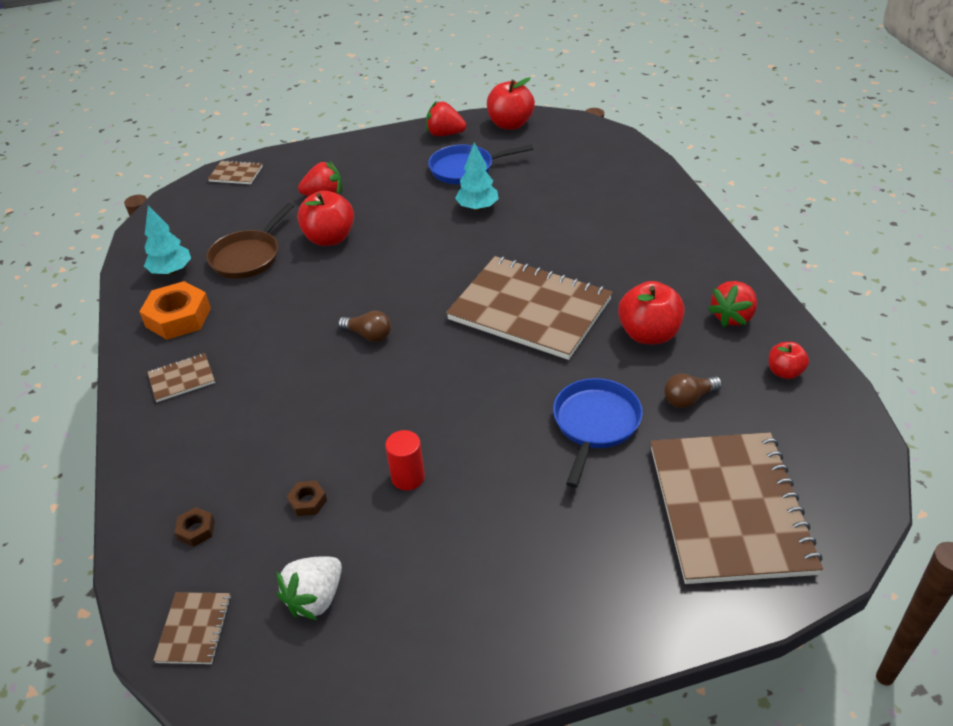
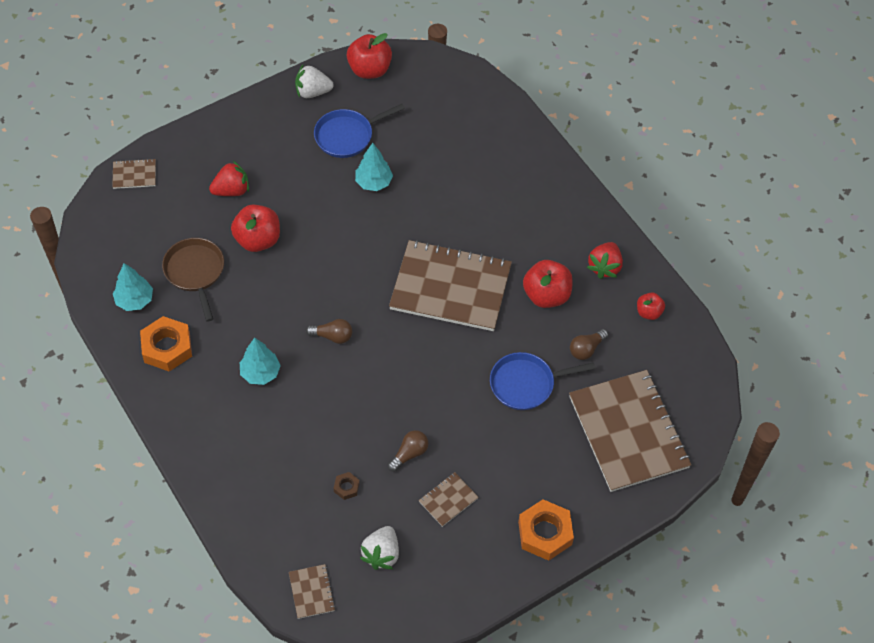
camera: 20 degrees left, 15 degrees up
(182, 379) = (201, 406): brown notebook -> brown notebook (448, 500)
(196, 530) = (278, 525): brown nut -> none
(248, 256) = (195, 272): brown pan -> brown pan turned 150 degrees clockwise
(267, 357) = (260, 373): none -> turquoise tree
(408, 477) = (409, 454): red cylinder -> brown light bulb
(445, 134) = (312, 92): red strawberry -> white strawberry
(567, 622) = (545, 533): none -> orange nut
(595, 424) = (526, 384): blue pan -> blue pan turned 105 degrees counterclockwise

